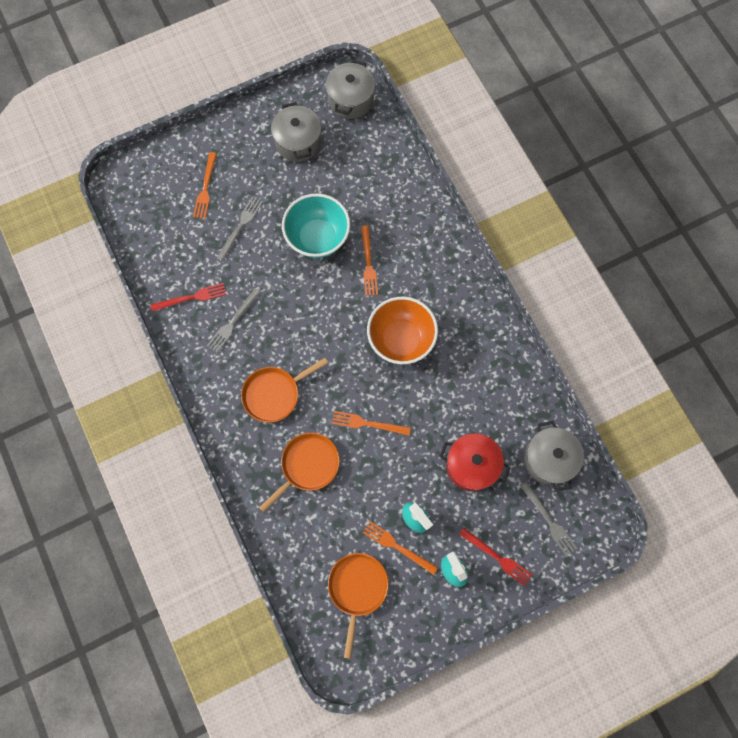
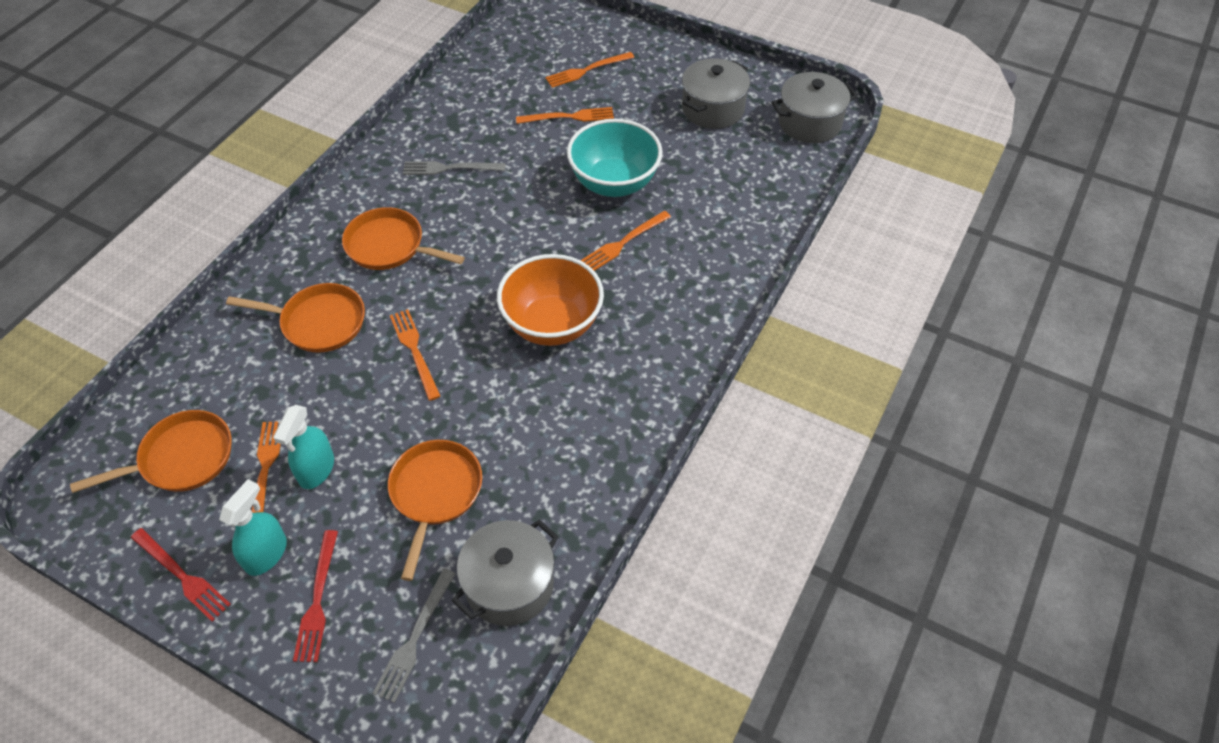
camera: 55 degrees right, 20 degrees down
(191, 297) = (451, 123): red fork -> red fork (181, 575)
(240, 226) = (568, 117): grey fork -> orange fork
(471, 465) = (435, 493): red pot -> orange pan

